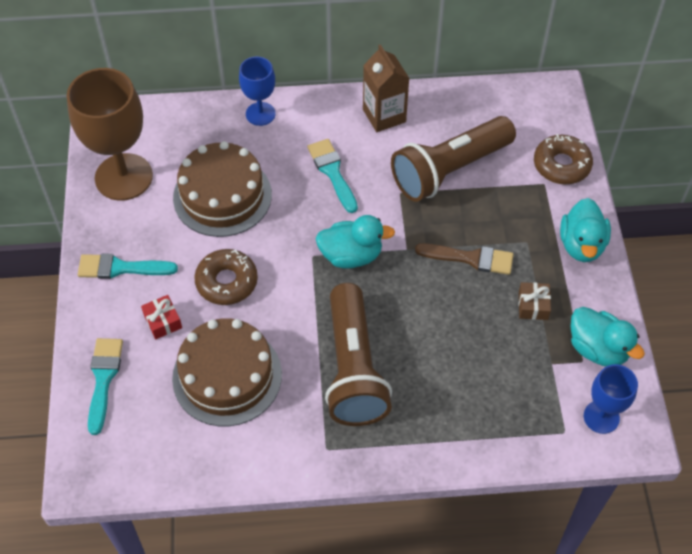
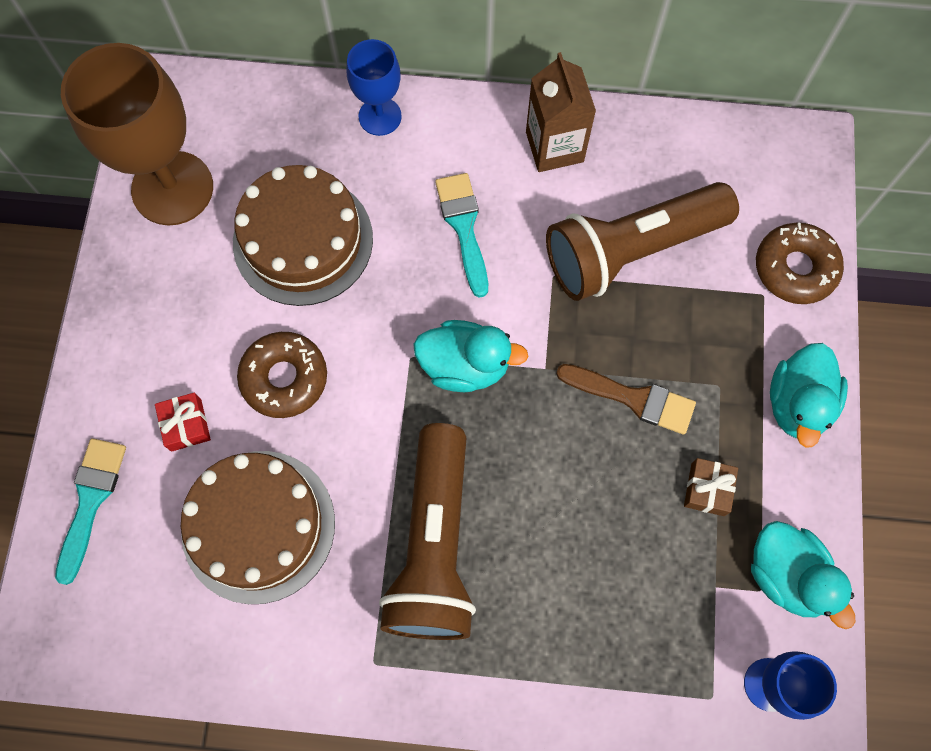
camera: 10 degrees right, 15 degrees up
(121, 268) = (144, 332): turquoise brush -> none

